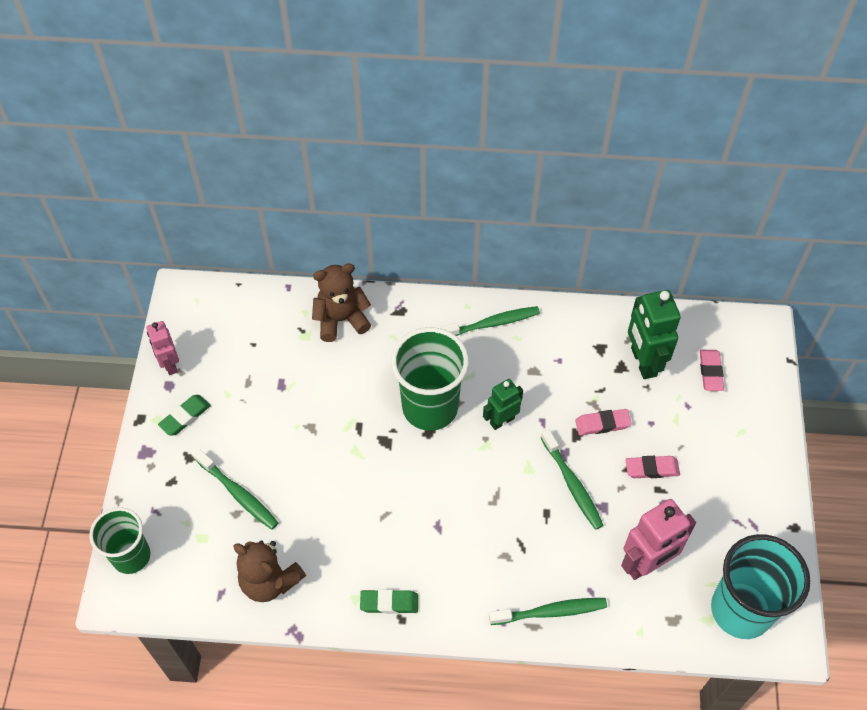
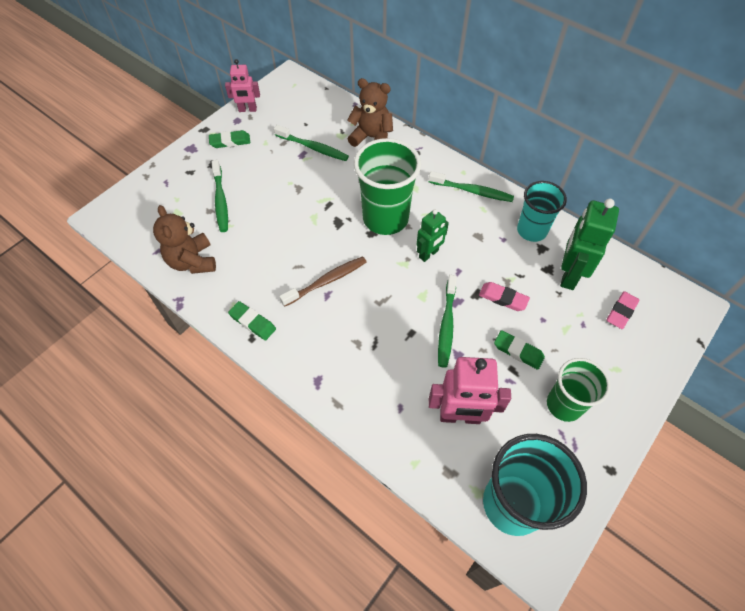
camera: 35 degrees right, 0 degrees up
(131, 556) = (130, 199): green cup -> green cup (564, 405)
(170, 364) = (247, 110): pink robot -> pink robot turned 105 degrees counterclockwise
(426, 513) = (326, 281): none -> brown toothbrush
(502, 420) = (429, 254): green robot -> green robot turned 135 degrees clockwise
(550, 612) = (357, 402): green toothbrush -> green toothbrush (313, 147)
(578, 335) = (531, 231): none -> turquoise cup
(652, 469) = (518, 351): pink eraser -> green eraser

